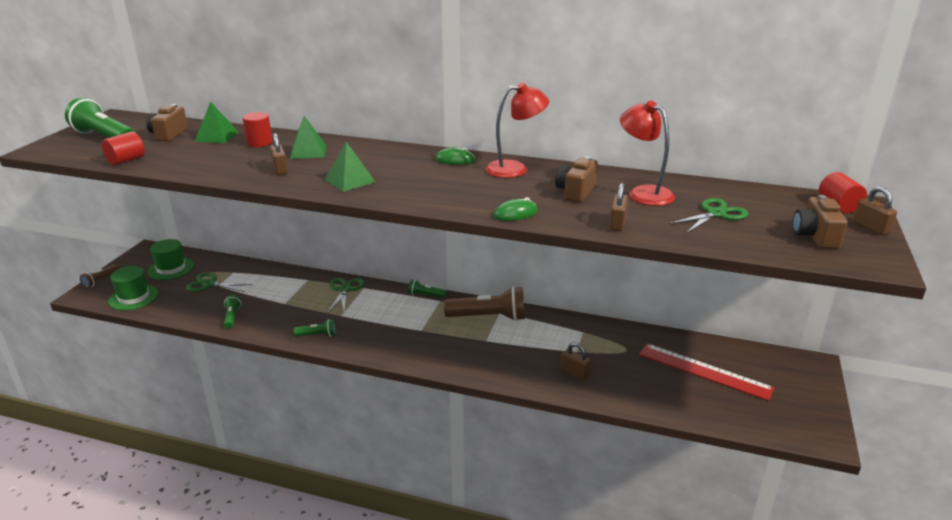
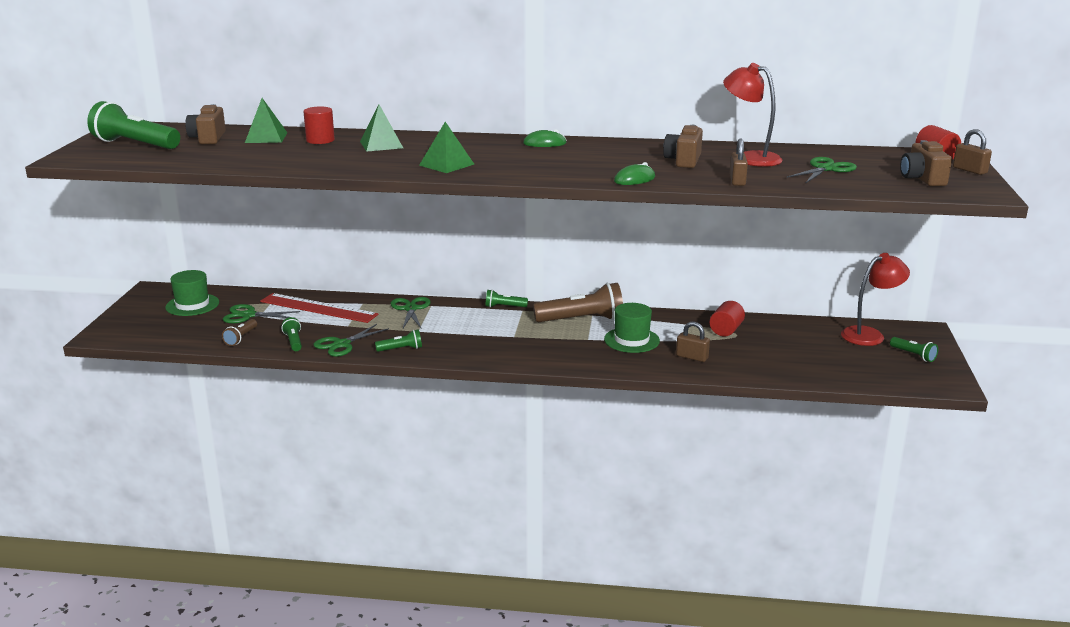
camera: 10 degrees left, 5 degrees down
(100, 281) = (112, 322): brown flashlight -> brown flashlight (241, 338)
(126, 160) = (182, 162): red cylinder -> red cylinder (726, 330)
(133, 297) = (164, 333): green hat -> green hat (631, 340)
(270, 324) = (342, 344): none -> green scissors
(280, 169) = (363, 160): brown padlock -> none
(515, 169) = (612, 147): red lamp -> red lamp (869, 335)
(704, 371) = (820, 345): red ruler -> red ruler (318, 308)
(795, 395) = (913, 355): none -> green flashlight

